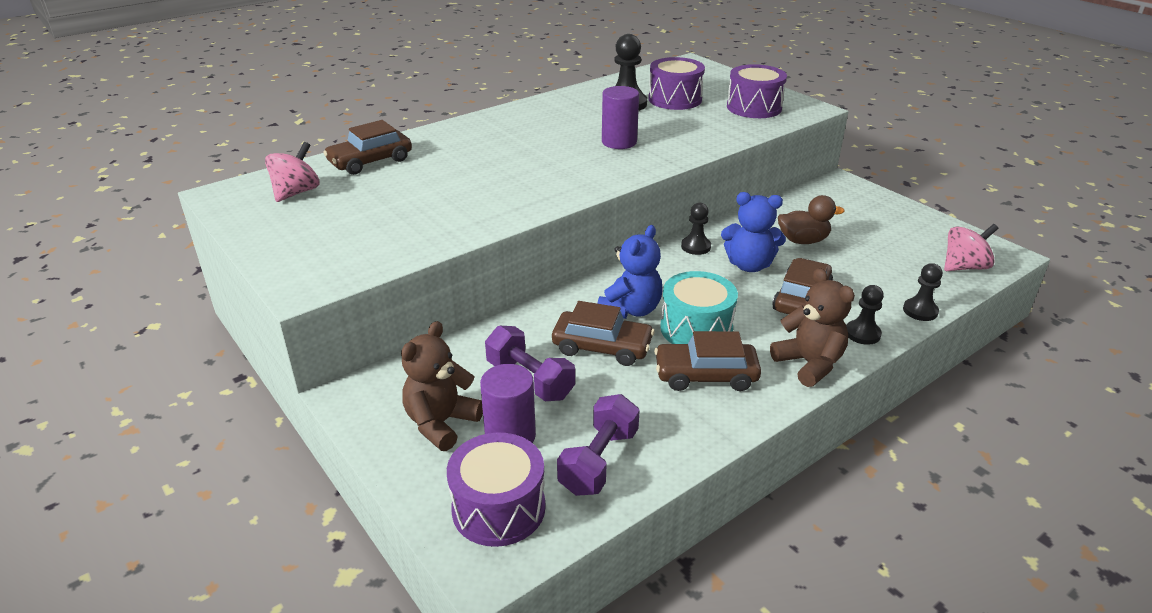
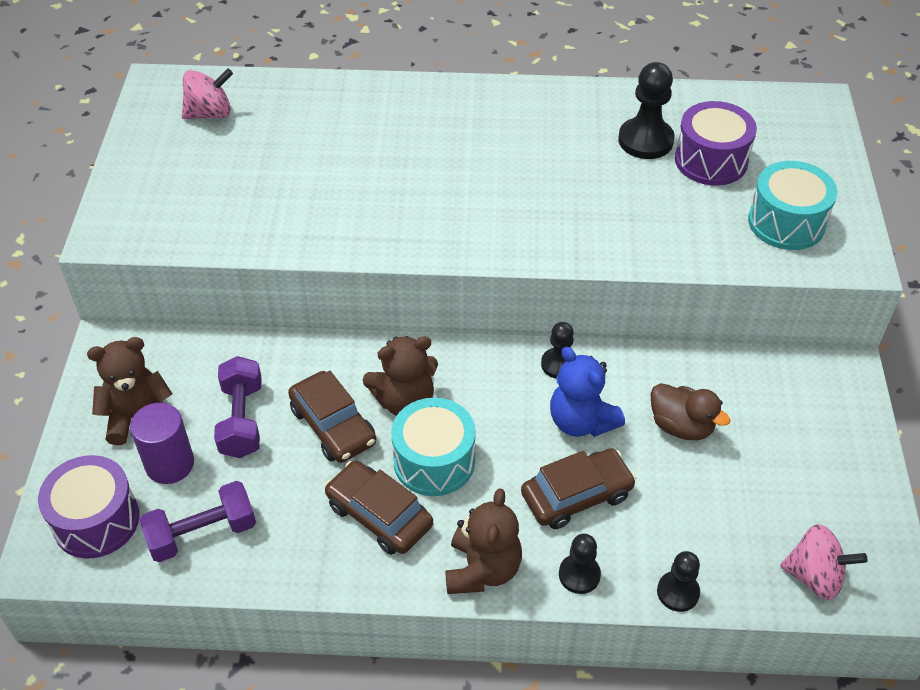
camera: 40 degrees right, 15 degrees up
(370, 161) = (307, 102): brown car -> none
(619, 142) = (561, 198): purple cylinder -> none
(630, 310) = (405, 401): blue teddy bear -> brown teddy bear
(754, 107) = (786, 222): purple drum -> turquoise drum

